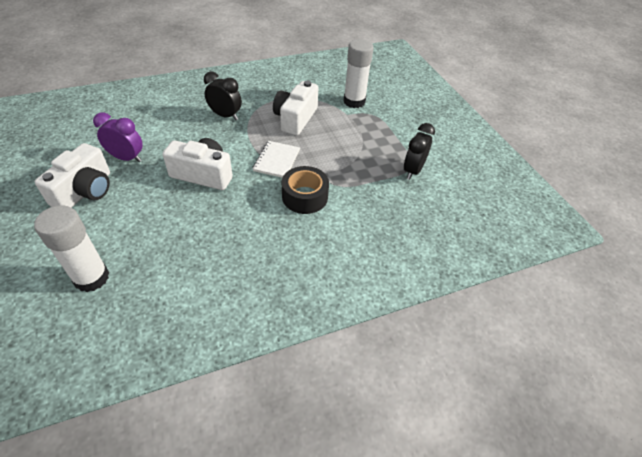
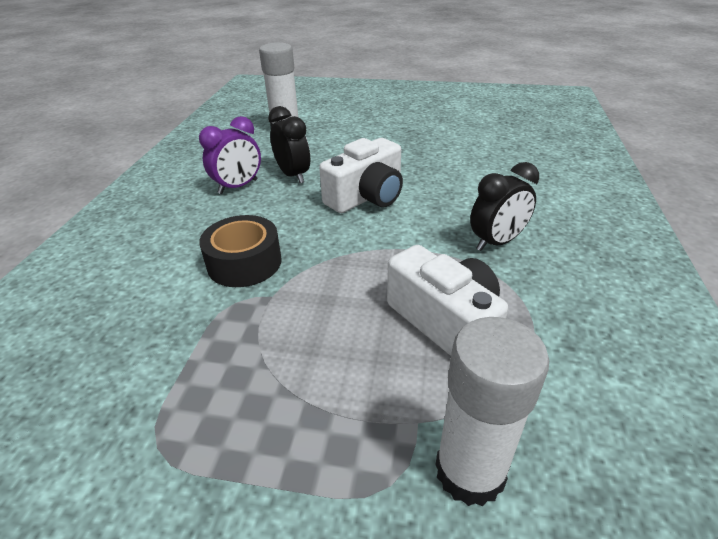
camera: 125 degrees right, 10 degrees down
(85, 191) = (398, 135): white camera -> none
(127, 158) = (438, 158): purple clock -> purple clock (238, 187)
(277, 160) = (343, 261): white notebook -> none
(413, 171) = (143, 440): black clock -> black clock (293, 175)

